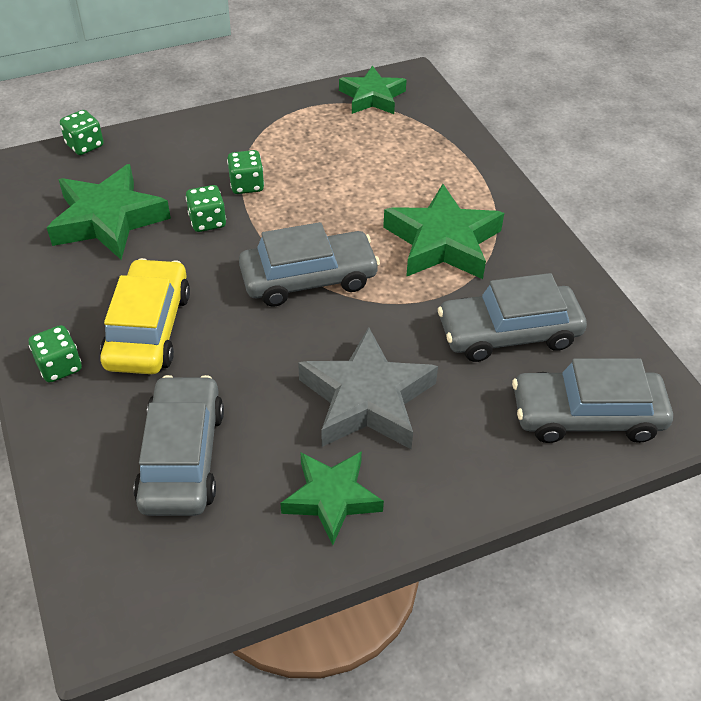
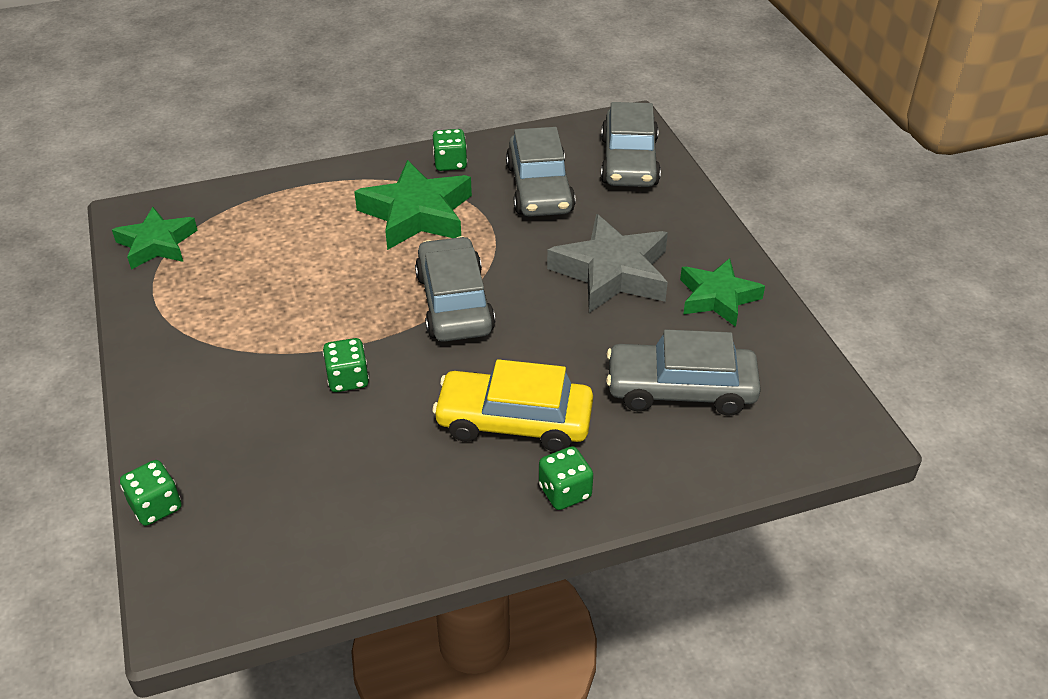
camera: 85 degrees left, 5 degrees down
(108, 219) = (323, 469): green star -> none
(247, 185) = (290, 347): green dice -> green dice (450, 163)

